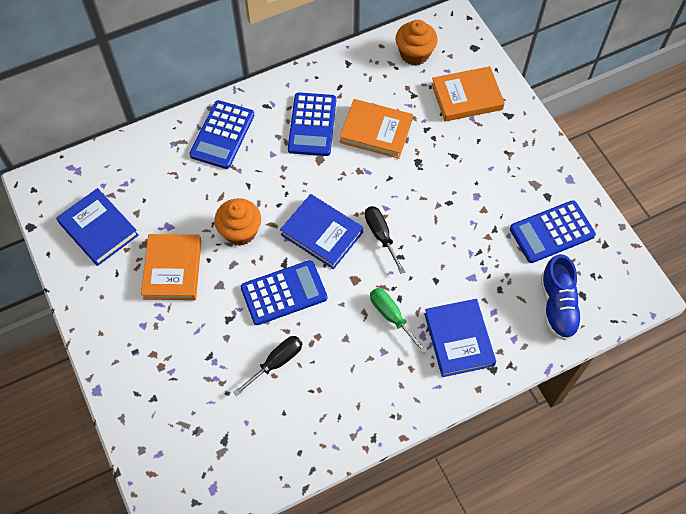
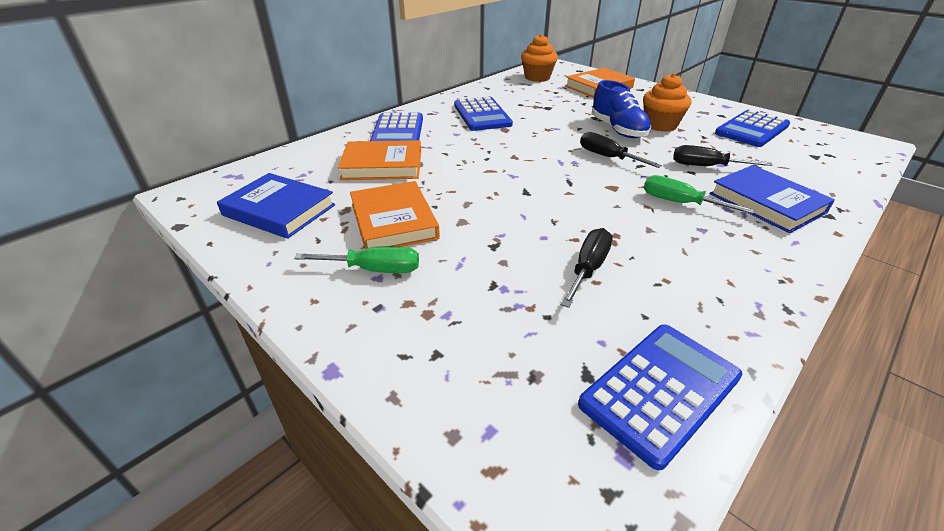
camera: 20 degrees left, 25 degrees down
(143, 317) = (374, 270): none -> green screwdriver
(240, 231) = (458, 180): orange cupcake -> orange cupcake (660, 125)
(284, 293) = (544, 211): blue calculator -> blue calculator (660, 390)
(322, 233) = (548, 166): blue book -> none
(376, 131) = (542, 110): orange book -> orange book (382, 165)
(454, 277) = (706, 166): none -> black screwdriver
(557, 306) = (820, 164): blue shoe -> blue shoe (618, 130)

